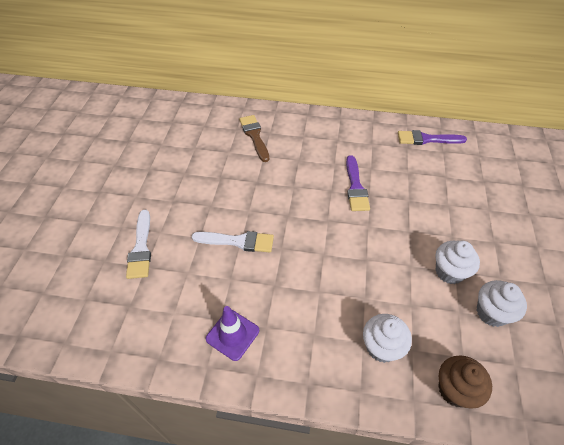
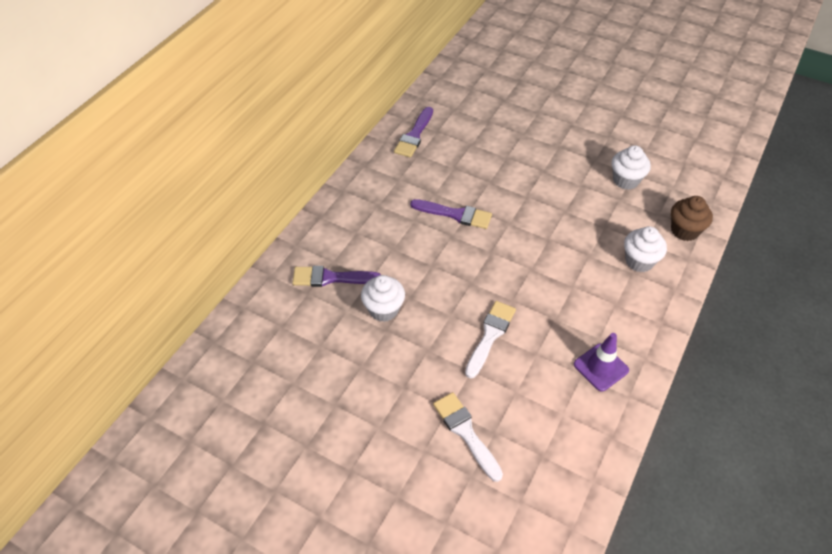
camera: 70 degrees left, 0 degrees up
(141, 248) = (465, 432): white brush -> white brush turned 135 degrees counterclockwise
(254, 136) = (331, 278): brown brush -> purple brush
(449, 272) = (580, 188): white cupcake -> white cupcake (383, 309)

